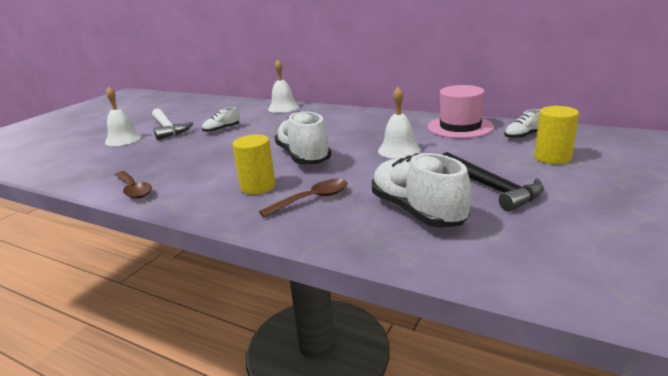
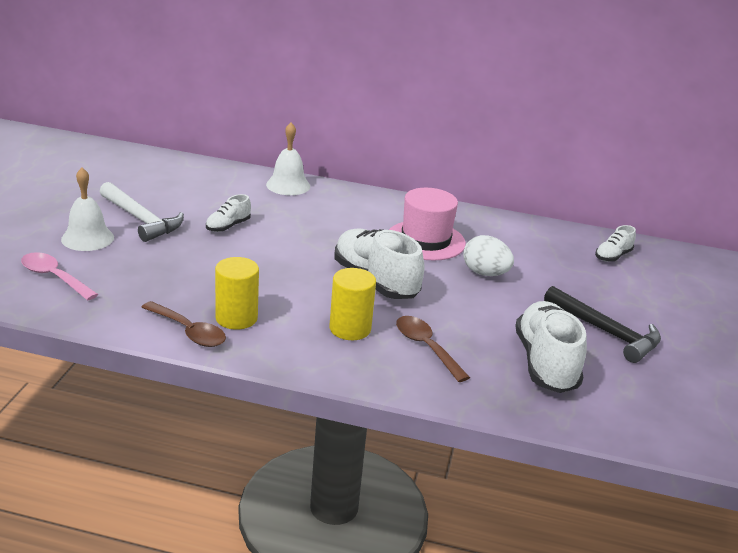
camera: 20 degrees left, 5 degrees up
(79, 160) = (54, 277): none -> pink spoon
(312, 199) = (426, 347): brown spoon -> brown spoon turned 75 degrees counterclockwise
(399, 150) = (485, 273): white bell -> white egg
(417, 211) = (545, 363): white shoe -> white shoe turned 45 degrees clockwise
(460, 127) = (538, 237): pink hat -> pink hat (425, 240)
(552, 158) = (652, 290): yellow cylinder -> yellow cylinder (236, 318)

